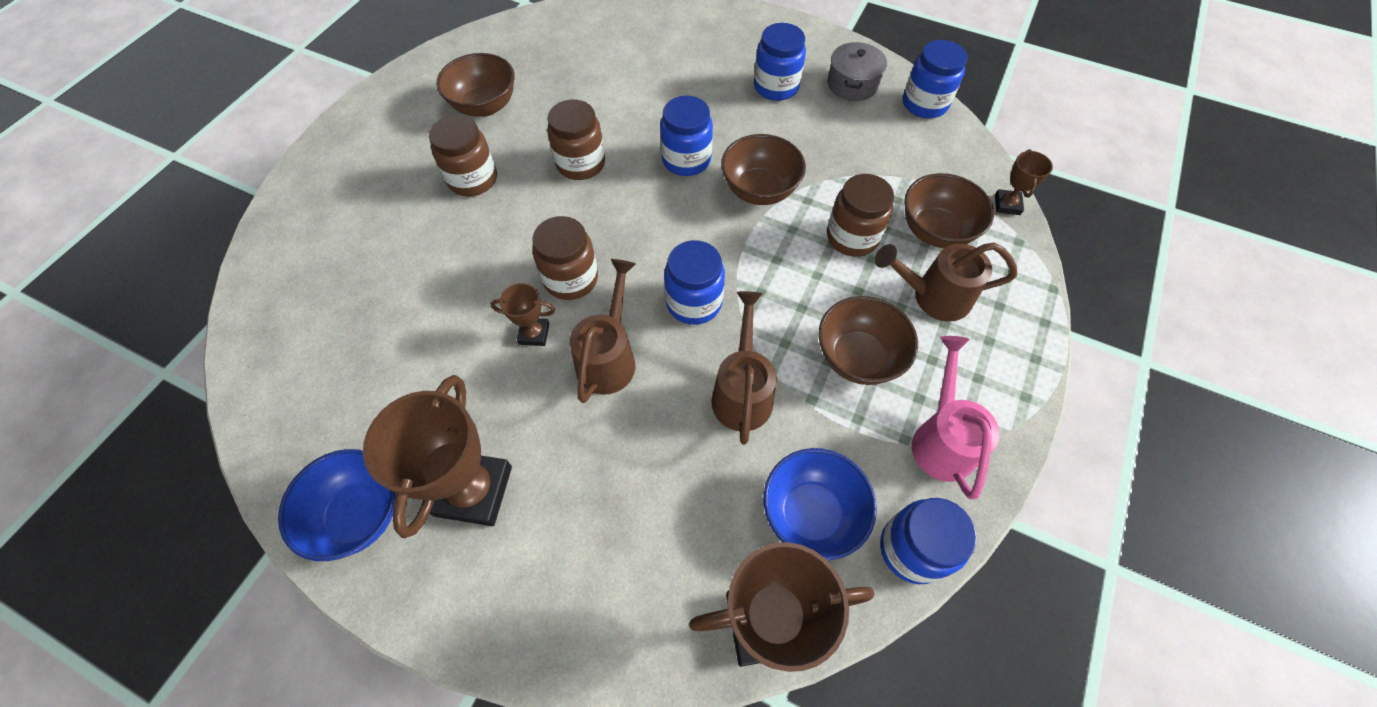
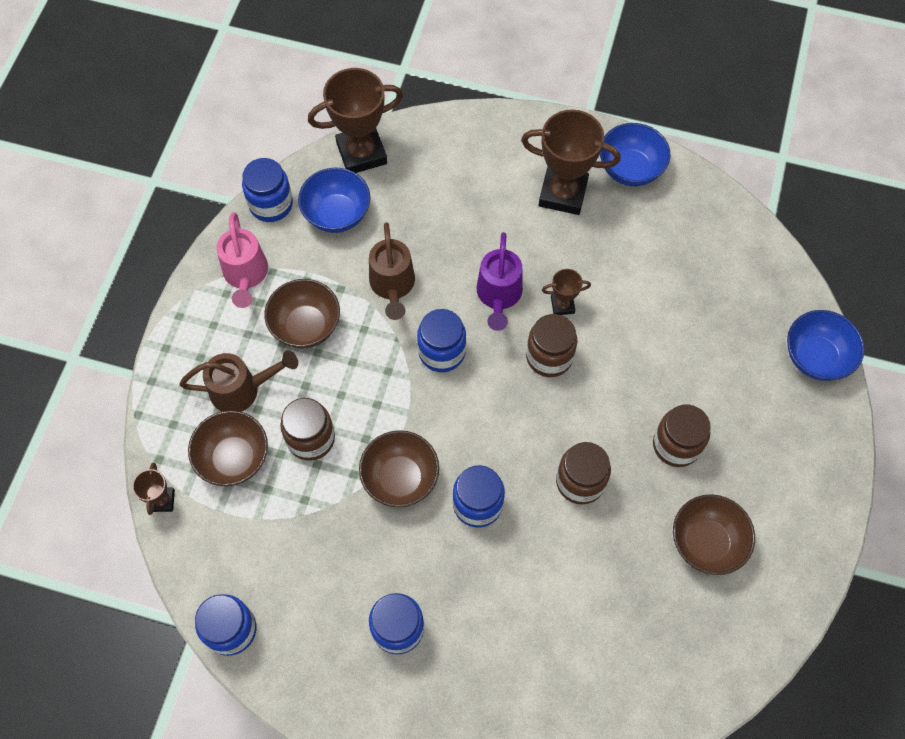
camera: 170 degrees right, 5 degrees up
(280, 235) = (815, 357): none -> blue bowl
(474, 491) = (563, 193): brown trophy -> brown trophy turned 75 degrees counterclockwise
(608, 358) = (499, 295): brown watering can -> purple watering can
(852, 84) = (311, 648): grey pot -> none

